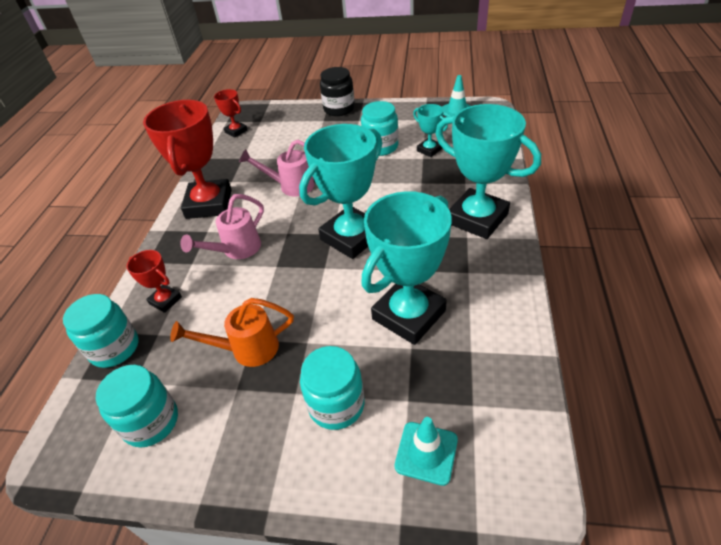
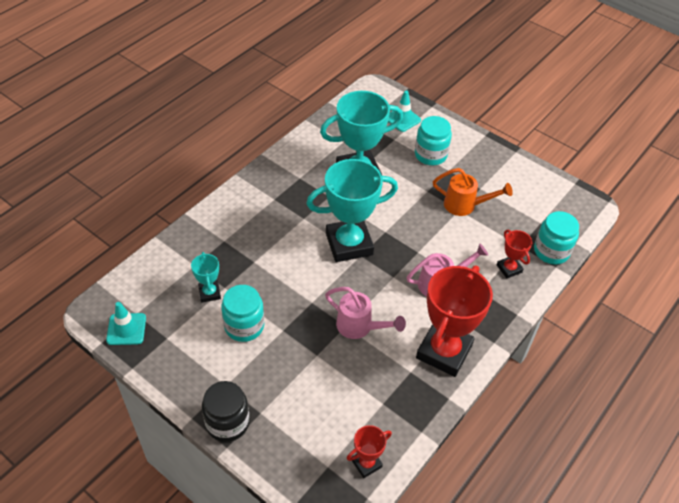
camera: 155 degrees left, 5 degrees up
(151, 422) = (533, 196): turquoise jar -> none
(236, 131) = (366, 463): red trophy -> red trophy turned 75 degrees clockwise
(477, 218) = (252, 207): turquoise trophy -> none

